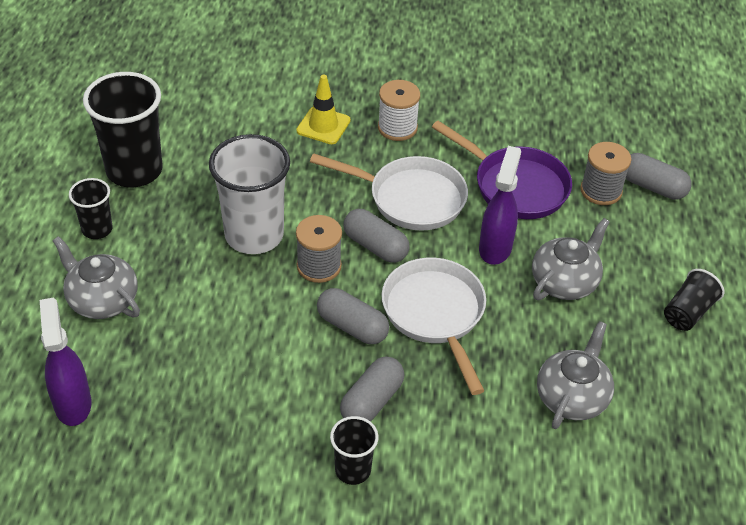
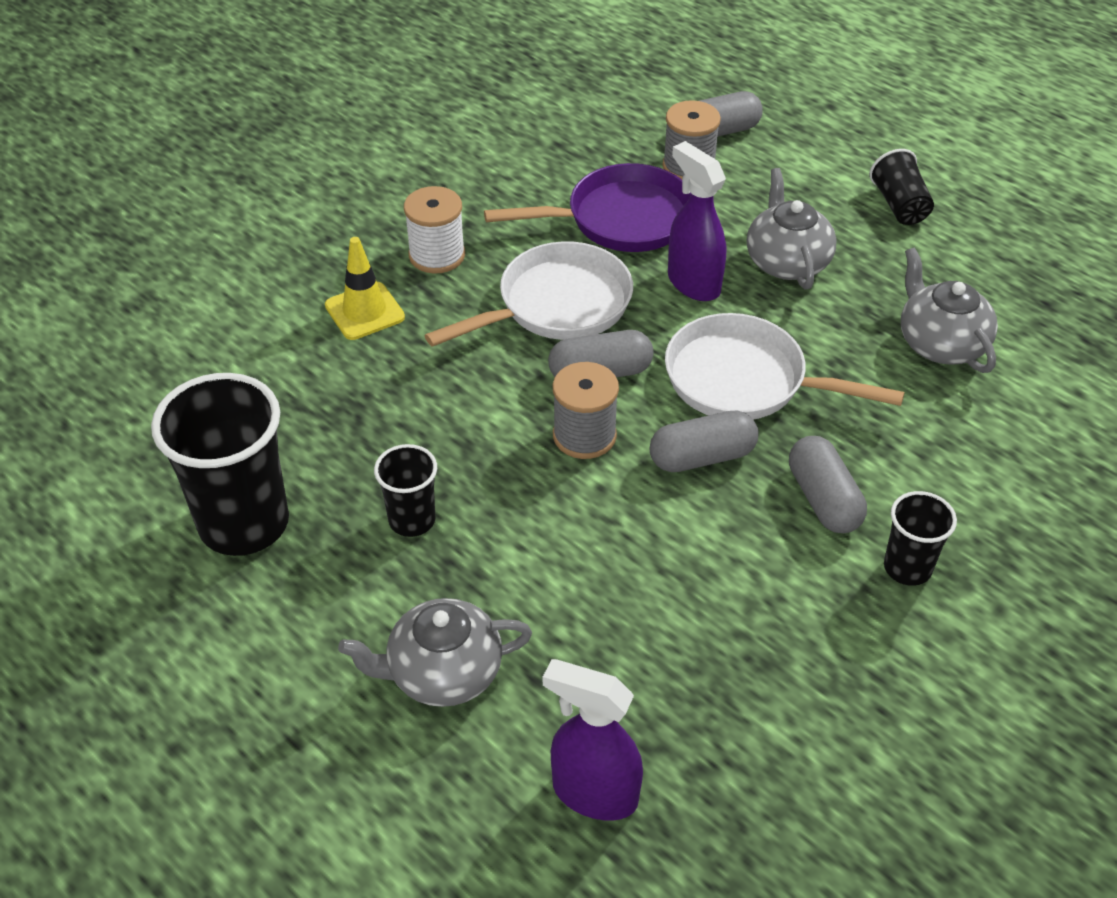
camera: 50 degrees left, 0 degrees up
(97, 229) = (310, 616): black cup -> black cup (412, 520)
(254, 235) = (478, 466): white cup -> none

